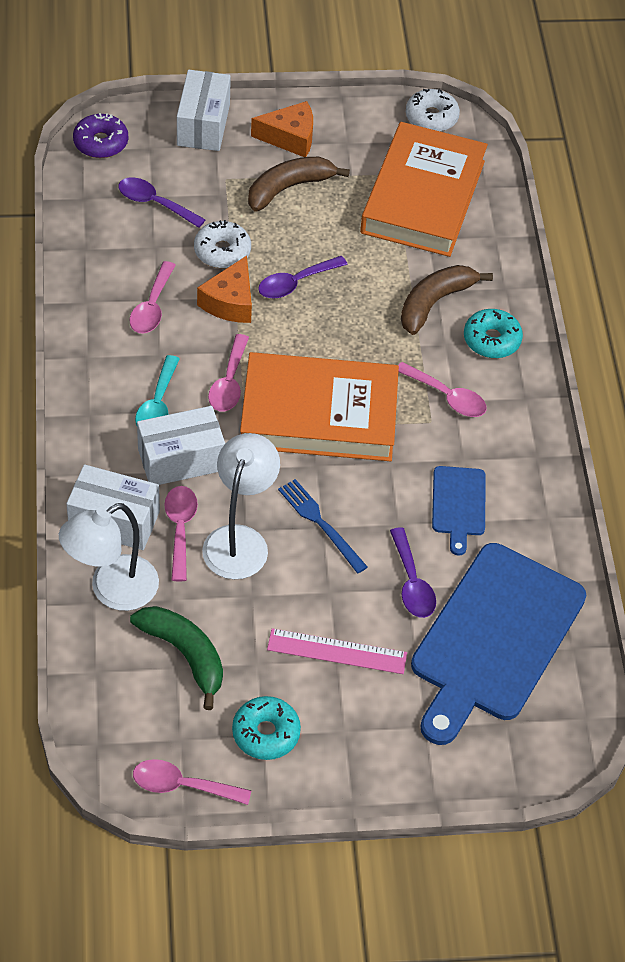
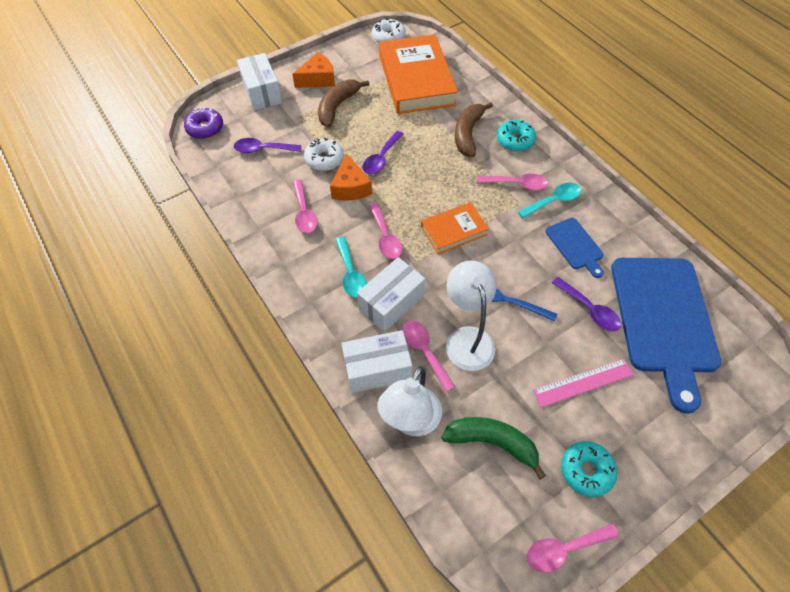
camera: 25 degrees left, 5 degrees up
(319, 414) = (453, 231): orange book -> orange book, size x0.53
(477, 439) = (553, 201): none -> turquoise spoon

